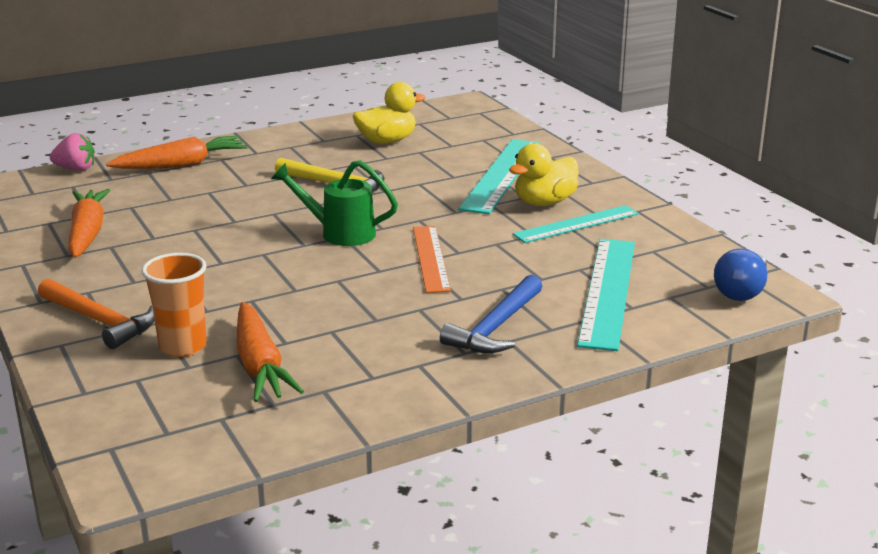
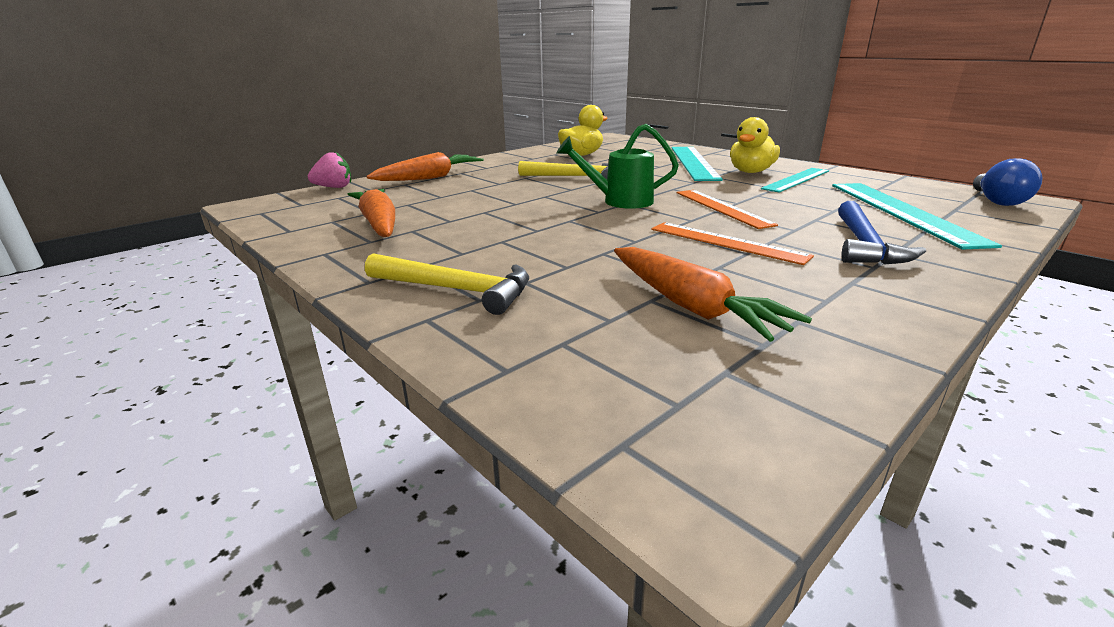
camera: 15 degrees left, 0 degrees up
(100, 321) = (456, 290): orange hammer -> yellow hammer
(183, 346) = (579, 300): orange cup -> none
(374, 305) = (726, 242): none -> orange ruler

